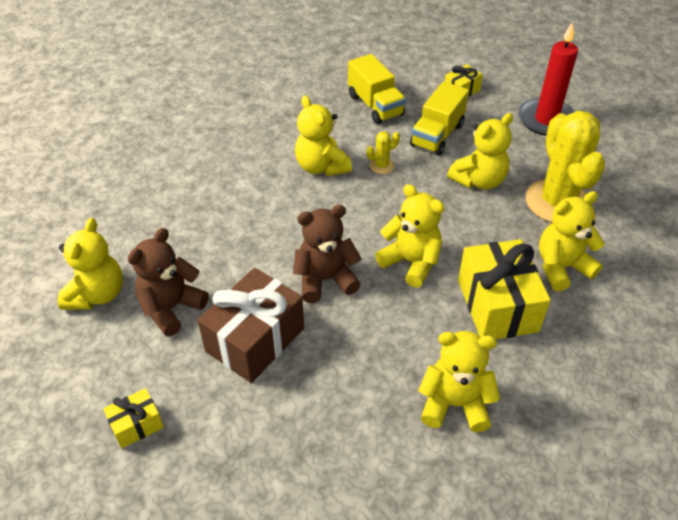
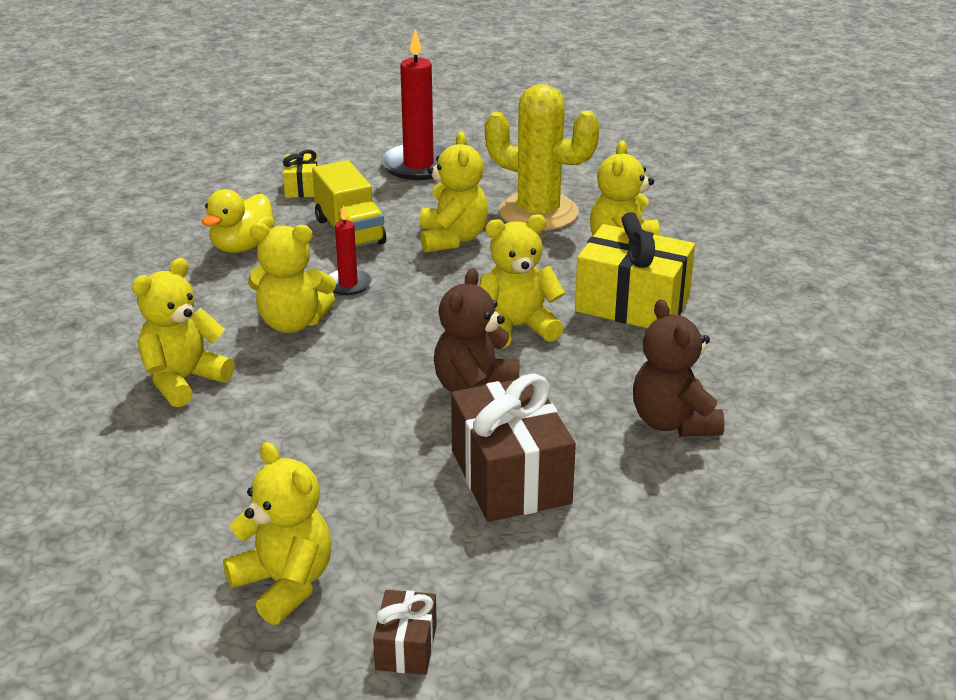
camera: 55 degrees left, 15 degrees down
(77, 372) = (406, 647): none -> brown gift
(136, 425) = (546, 619): yellow gift -> none
(171, 308) = (386, 525): brown teddy bear -> brown teddy bear (673, 422)
(375, 105) = (242, 246): yellow truck -> yellow duck
(381, 166) = (348, 284): yellow cactus -> red candle
(454, 404) = (727, 381): yellow teddy bear -> yellow teddy bear (183, 380)

